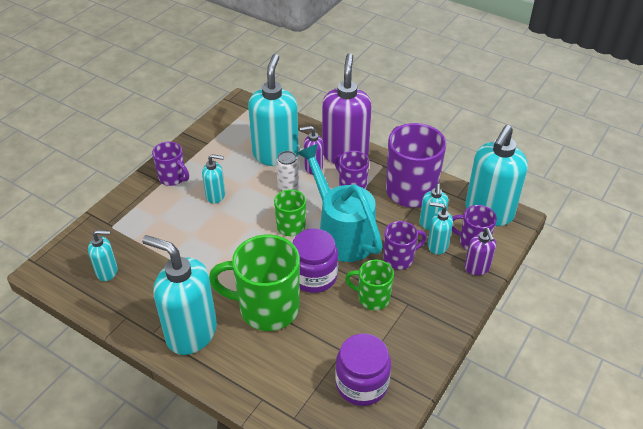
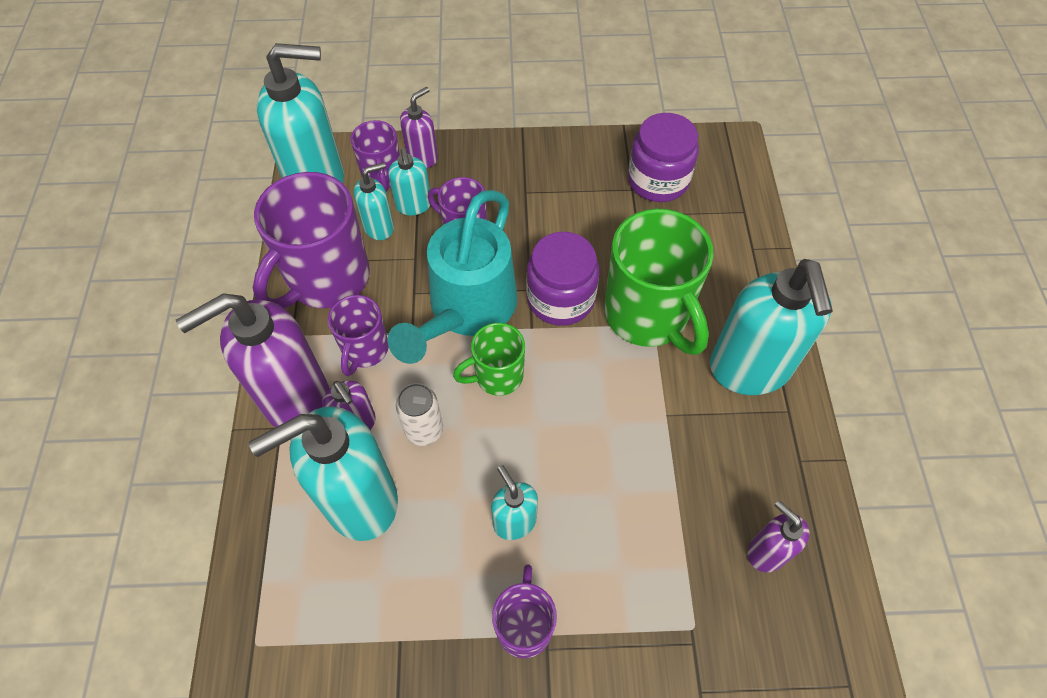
camera: 125 degrees left, 15 degrees up
(107, 272) = (766, 551): turquoise soap dispenser -> purple soap dispenser
(372, 298) = (544, 226): green mug -> none

